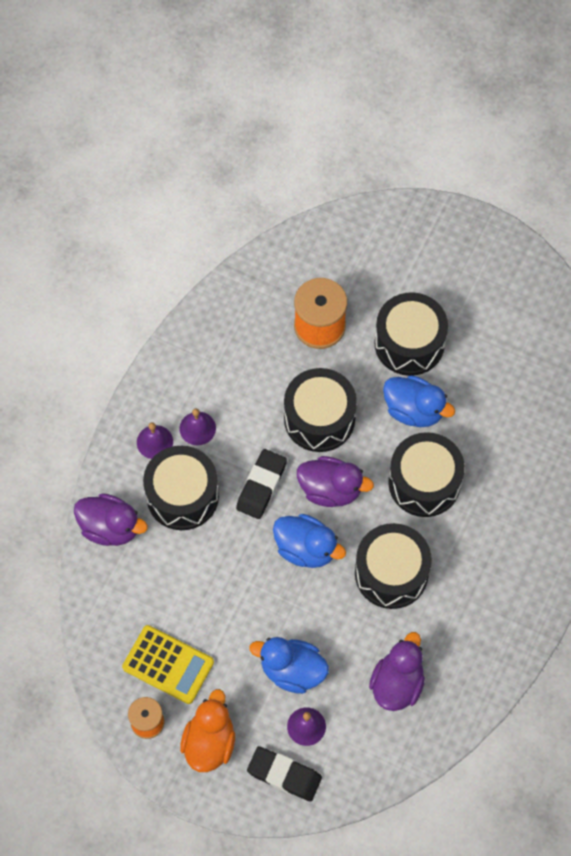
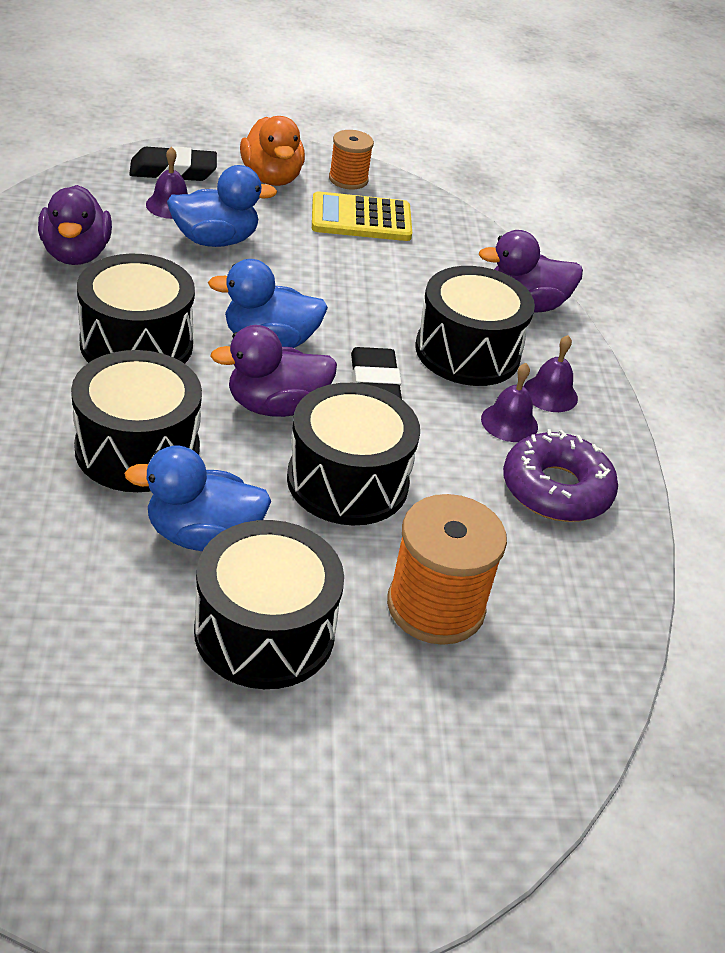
camera: 145 degrees right, 25 degrees down
(205, 371) = (556, 489): none -> purple donut

